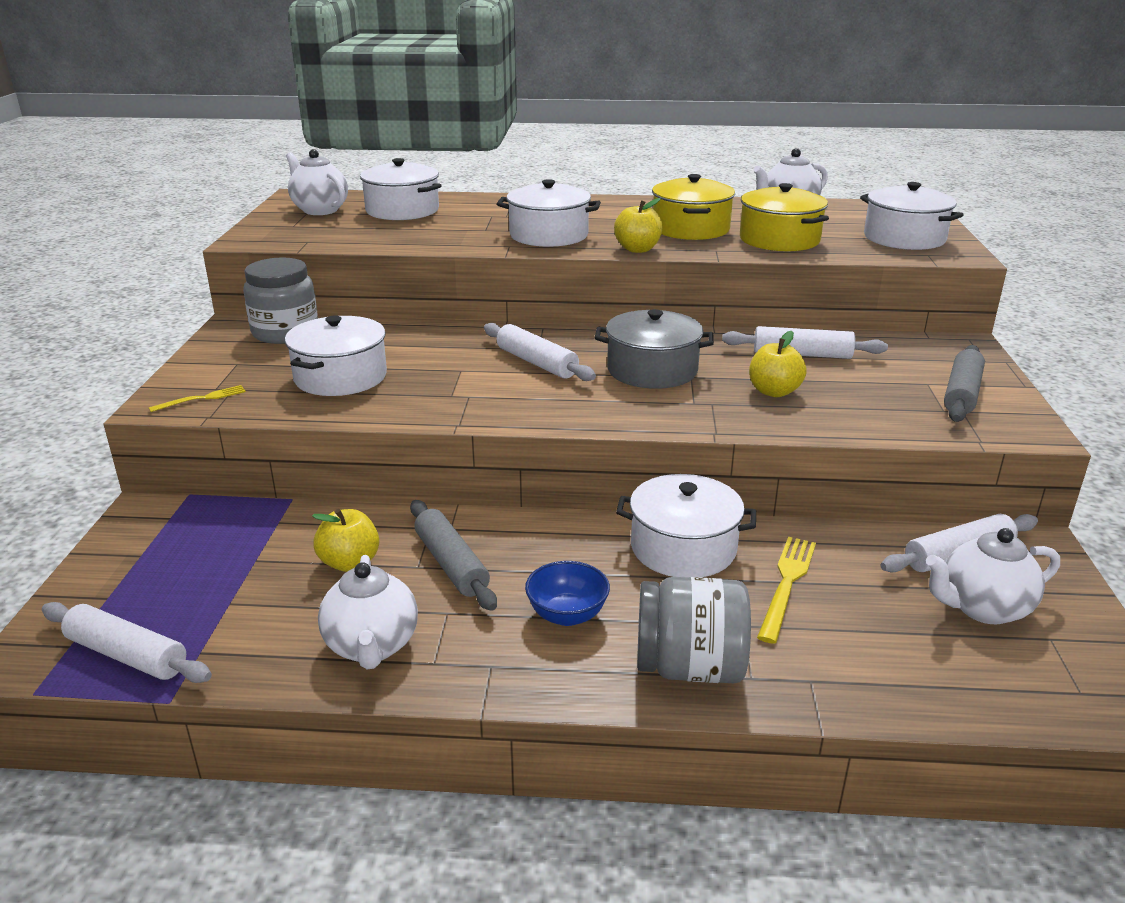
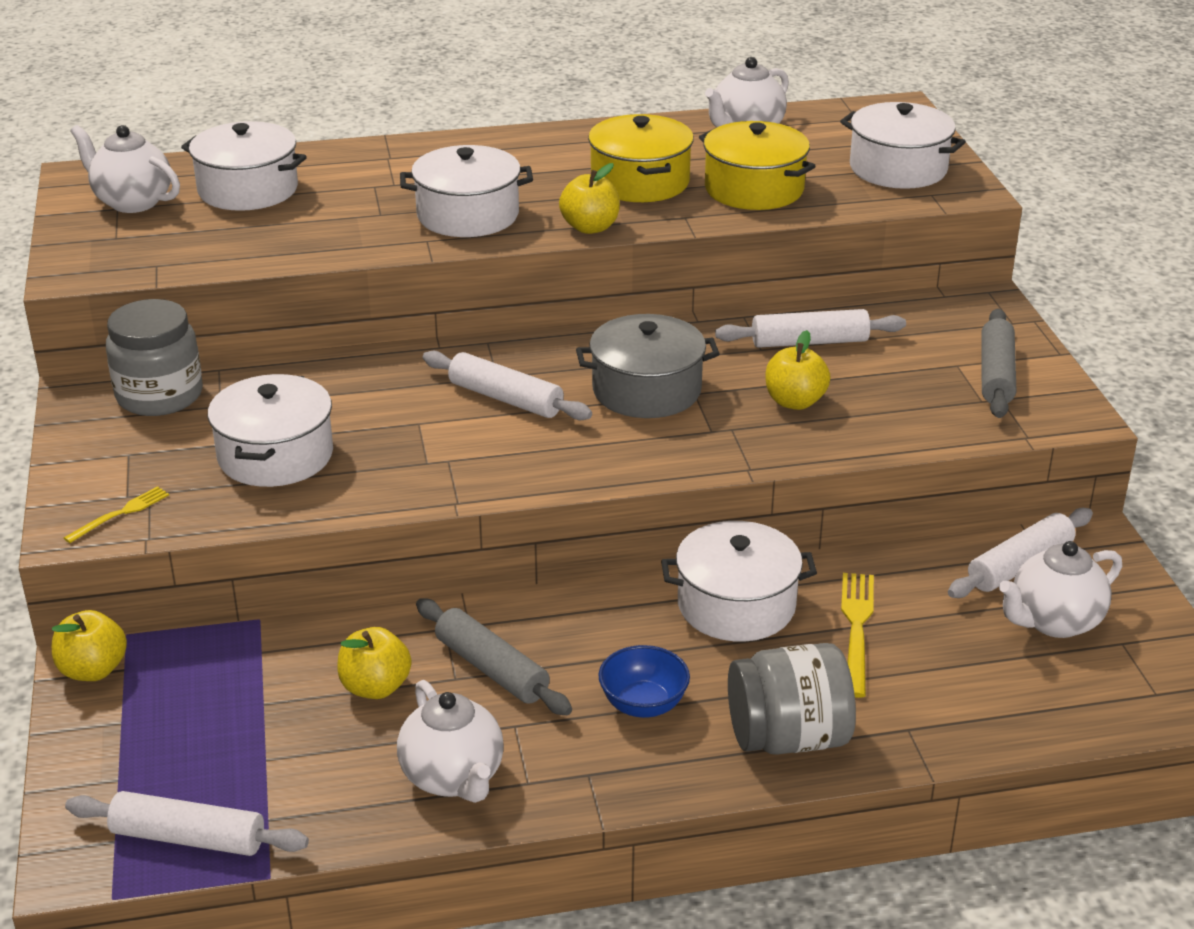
camera: 15 degrees left, 5 degrees up
(147, 515) = (93, 670): none -> yellow apple

